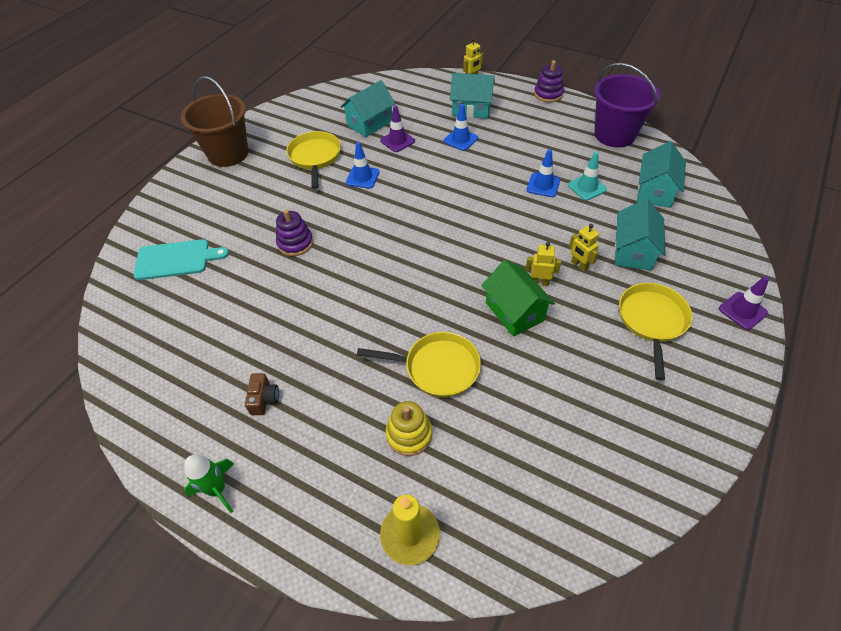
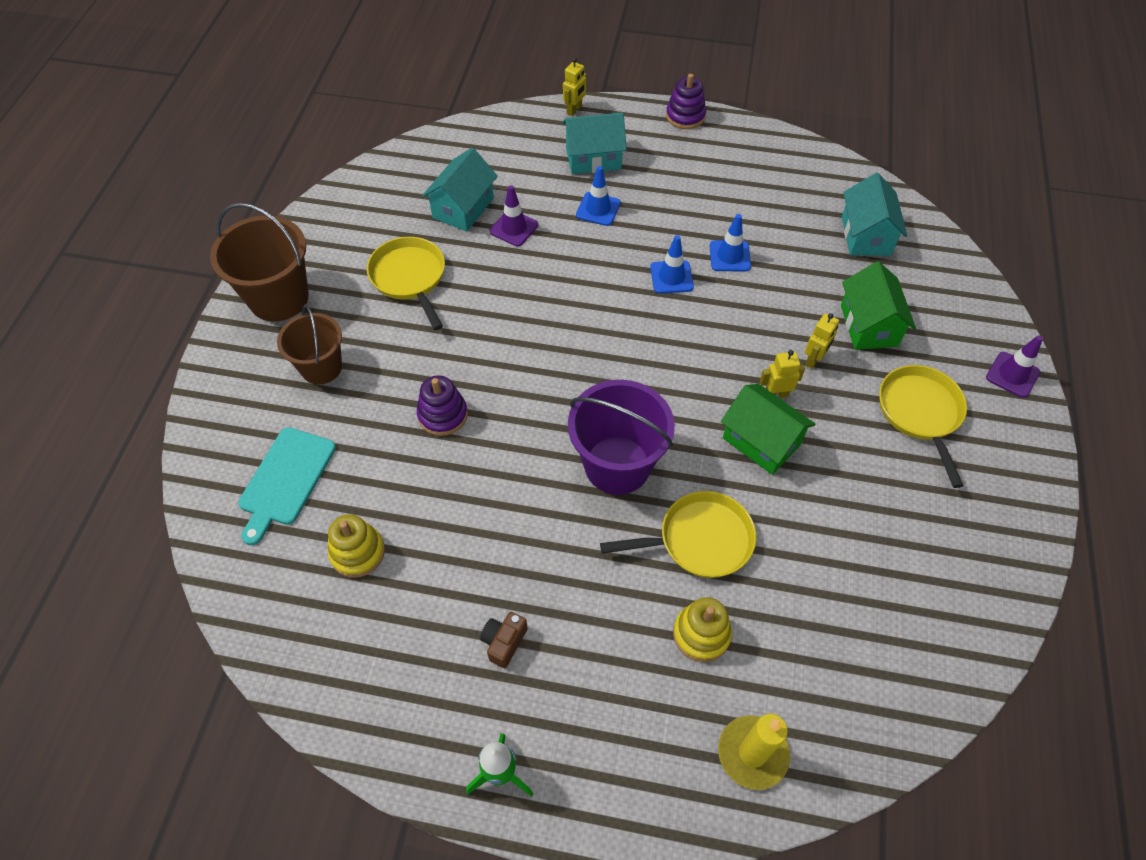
camera: 20 degrees left, 5 degrees up
(176, 259) = (285, 480): turquoise cutting board -> turquoise cutting board turned 135 degrees clockwise
(197, 315) = (357, 552): none -> yellow stacking toy
(233, 198) = (321, 367): none -> brown bucket
(264, 399) = (504, 642): brown camera -> brown camera turned 135 degrees counterclockwise
(362, 177) = (490, 295): blue traffic cone -> blue traffic cone (671, 277)
(579, 265) = (813, 360): yellow robot -> yellow robot turned 90 degrees counterclockwise
(587, 187) = (784, 248): turquoise traffic cone -> none
(614, 135) = (790, 163): purple bucket -> purple bucket (617, 465)
(633, 251) = (869, 325): turquoise house -> green house

